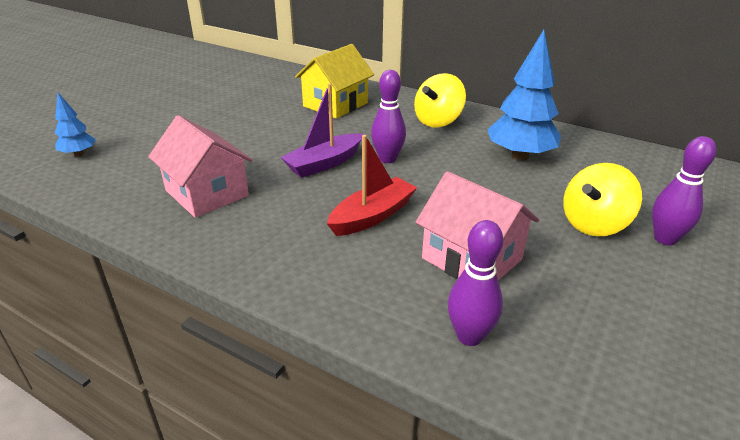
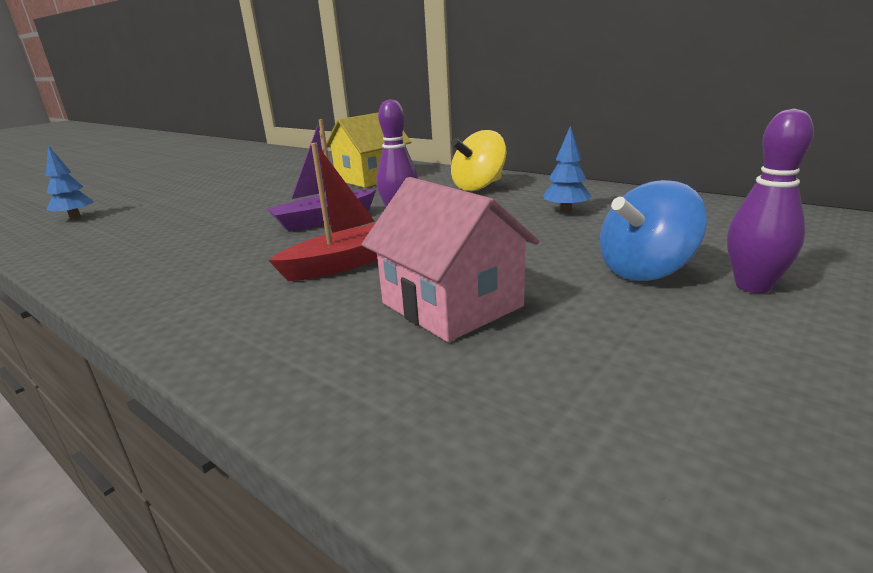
camera: 10 degrees right, 10 degrees down
(207, 193) = (172, 245): pink house -> none
(469, 336) = (397, 395): purple bowling pin -> none
(520, 156) = (565, 211): blue tree -> blue tree, size x0.52
(594, 224) = (645, 271): yellow spinning top -> blue spinning top

